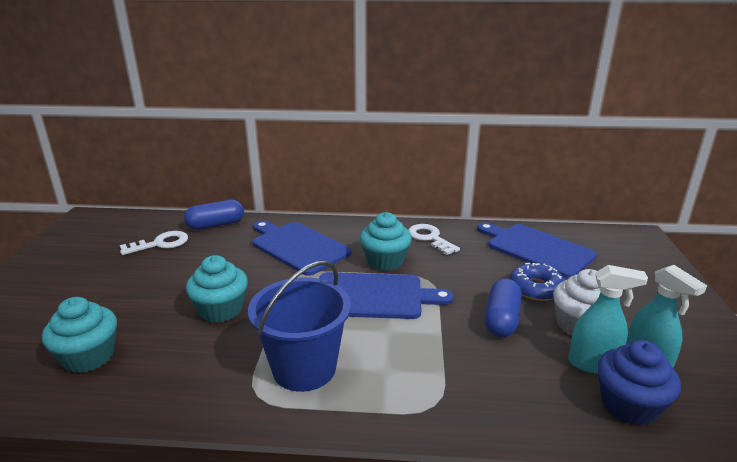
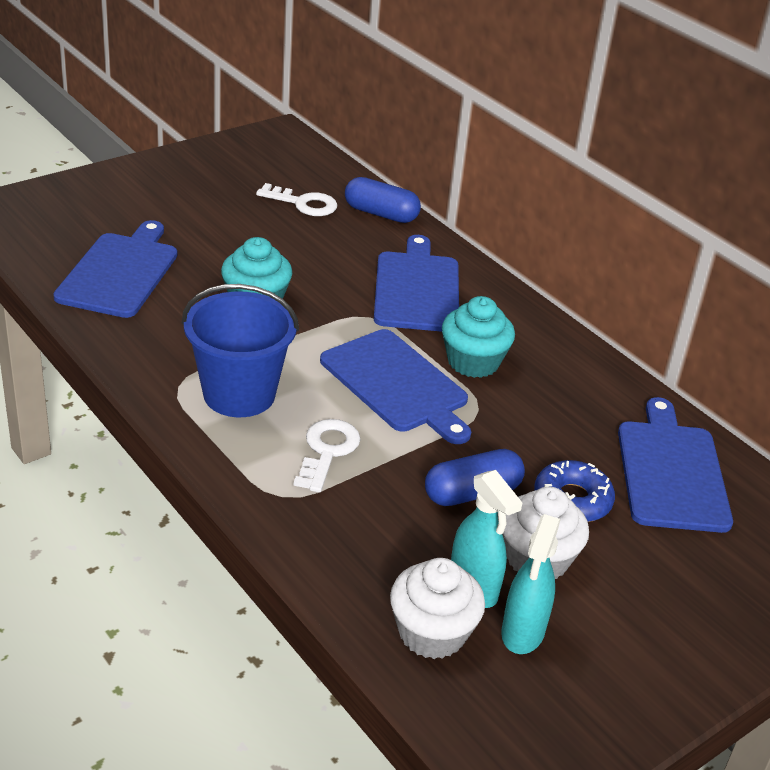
camera: 45 degrees right, 10 degrees up
(89, 356) = (120, 272): turquoise cupcake -> blue cutting board
(430, 238) = (571, 373): white key -> white key (327, 451)
(629, 405) = (432, 633): blue cupcake -> white cupcake

